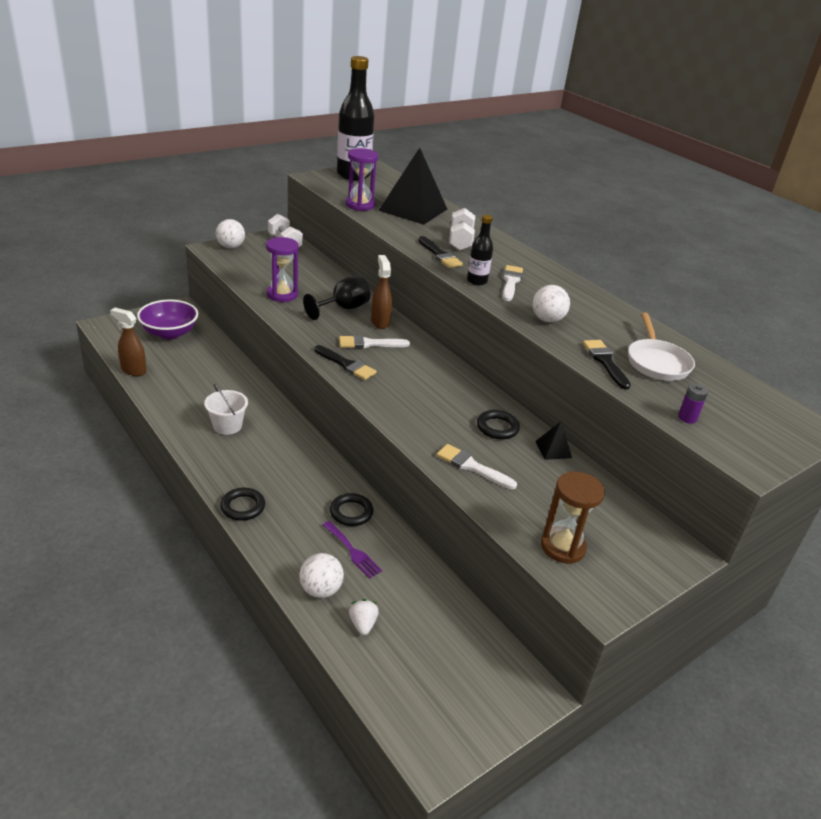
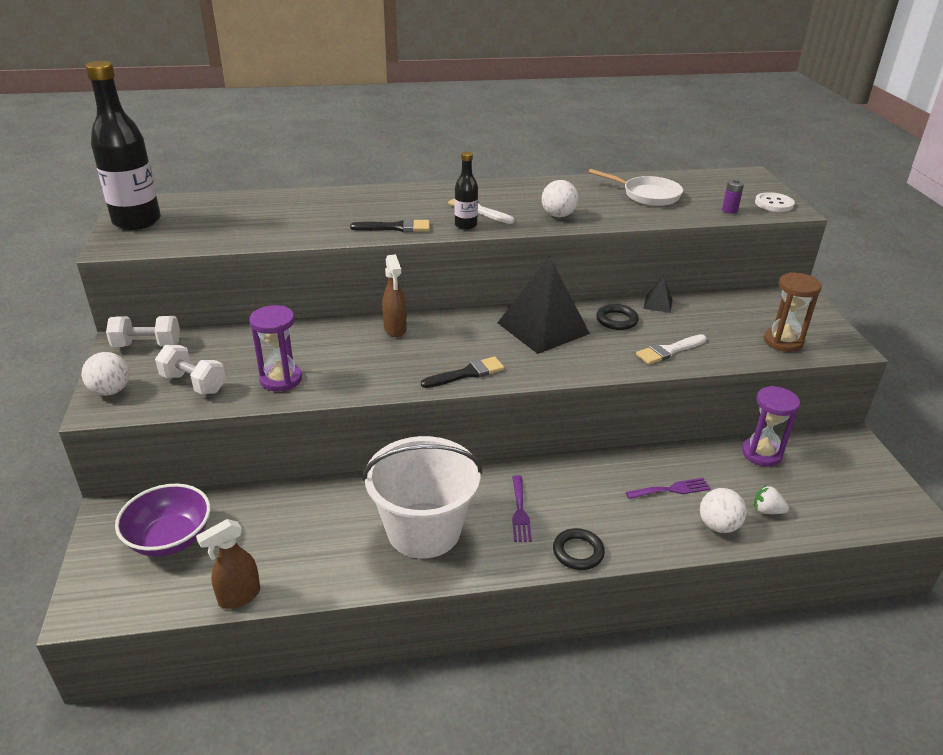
camera: 60 degrees left, 0 degrees up
(227, 426) = (424, 530): white bucket -> white bucket, size x2.03
(272, 467) = (520, 512): none -> purple fork
(343, 308) = (348, 345): black goblet -> none
(351, 512) = (615, 474): black ring -> none
(360, 205) = (229, 238): purple hourglass -> purple hourglass (761, 453)
(369, 344) = (434, 348): white brush -> none
(380, 322) = (395, 329): brown spray bottle -> brown spray bottle turned 120 degrees counterclockwise
(413, 210) = (273, 212): black pyramid -> black pyramid (543, 328)
(460, 241) = (373, 209): white dumbbell -> white dumbbell (193, 383)
(605, 362) = (639, 214): black brush -> none
(749, 449) = (774, 204): none -> white button

